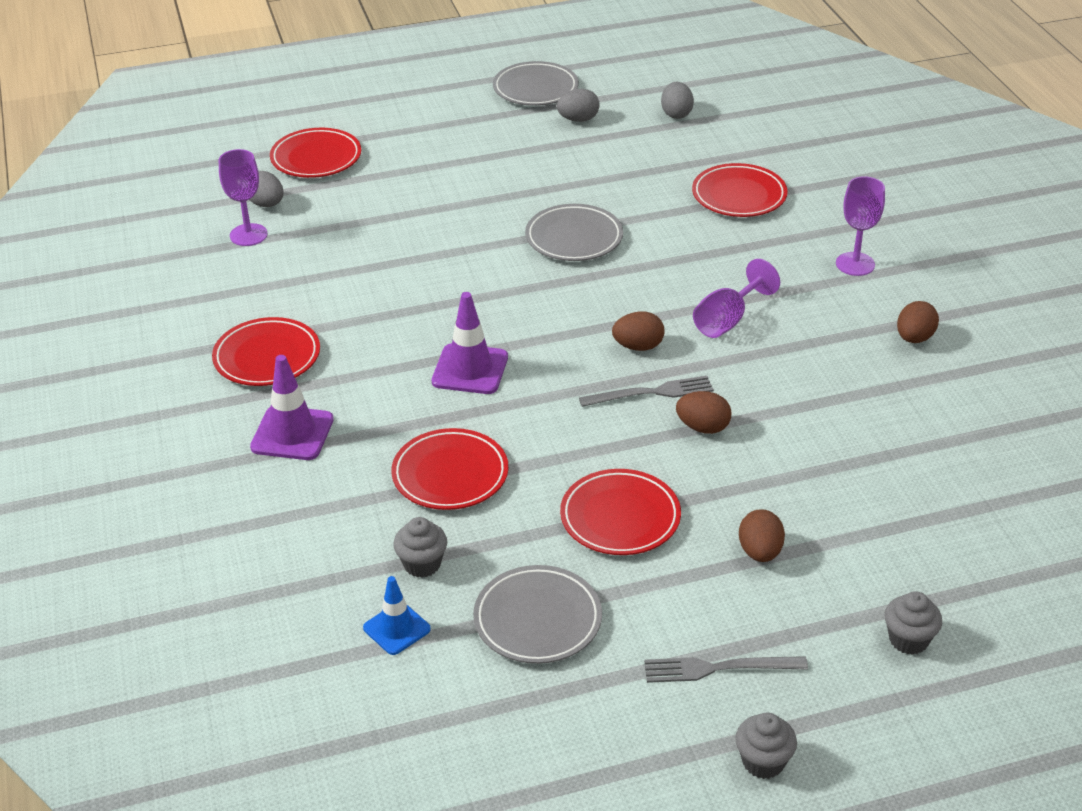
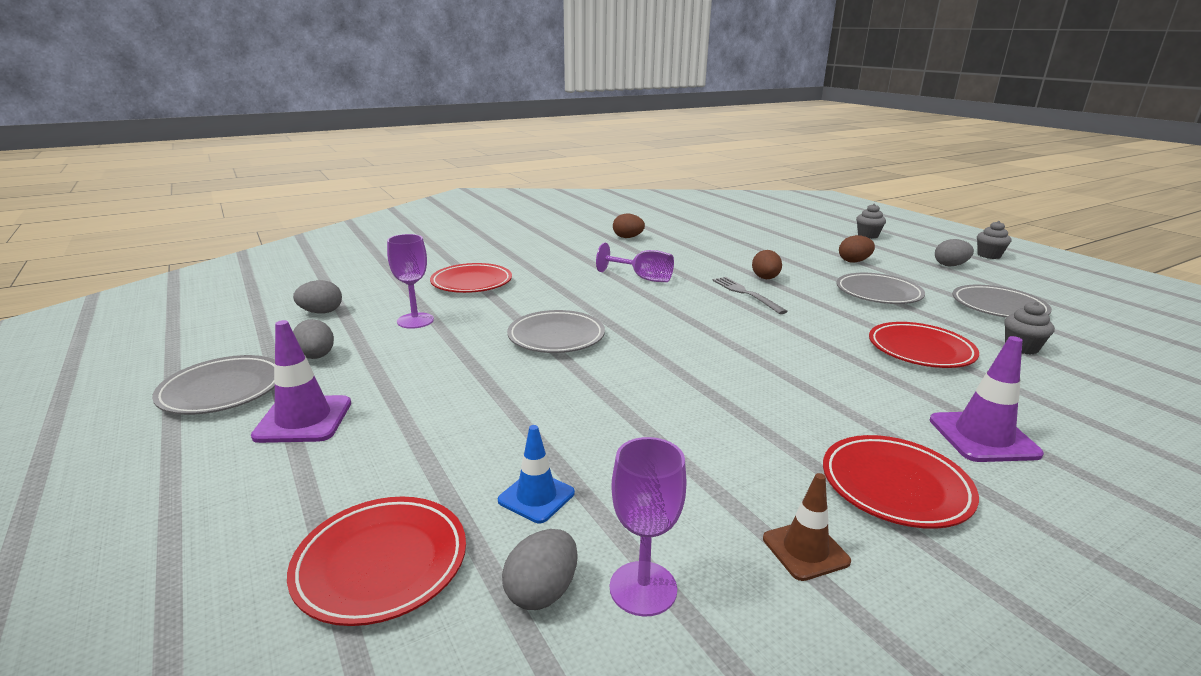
camera: 105 degrees left, 15 degrees down
(238, 297) = (805, 550): none -> brown traffic cone
(396, 628) = (1089, 348): blue traffic cone -> blue traffic cone (536, 497)
(470, 369) = (787, 359): purple traffic cone -> purple traffic cone (303, 419)
(620, 517) = (878, 293): red plate -> grey plate
(638, 346) = (696, 301): brown egg -> none
(718, 668) = (950, 265): grey fork -> grey egg
(855, 264) = (555, 250): purple goblet -> purple goblet (415, 321)

